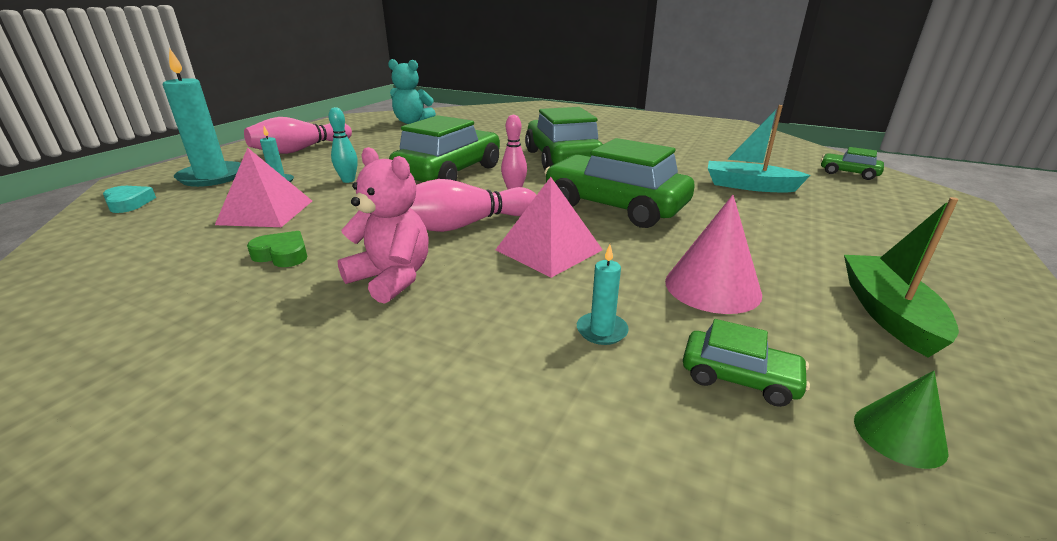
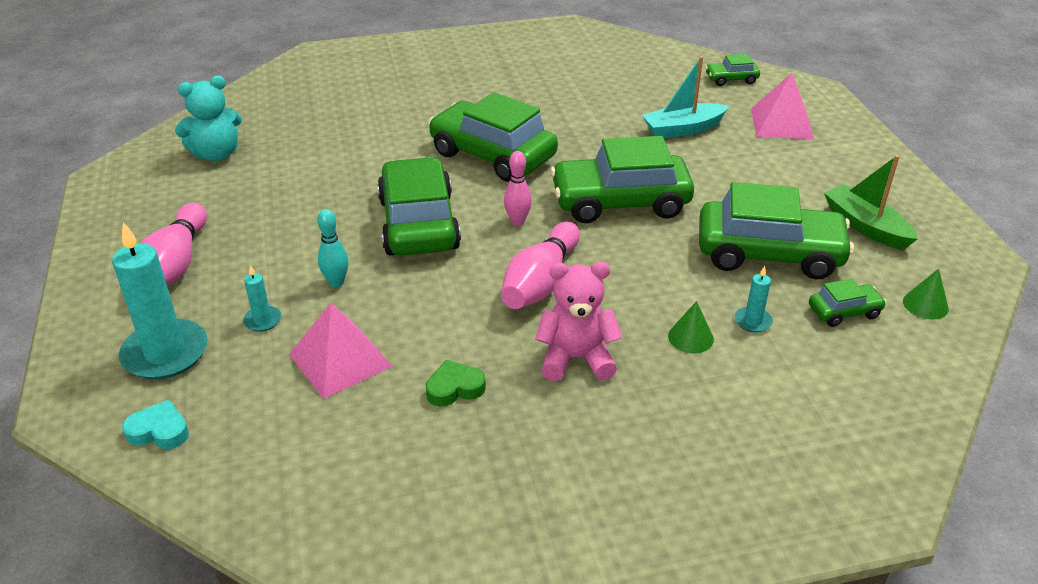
camera: 40 degrees left, 10 degrees up
(513, 312) = (690, 337): none -> green cone
(548, 250) = (637, 274): pink pyramid -> pink pyramid (781, 123)
(712, 287) = (769, 253): pink cone -> green car

